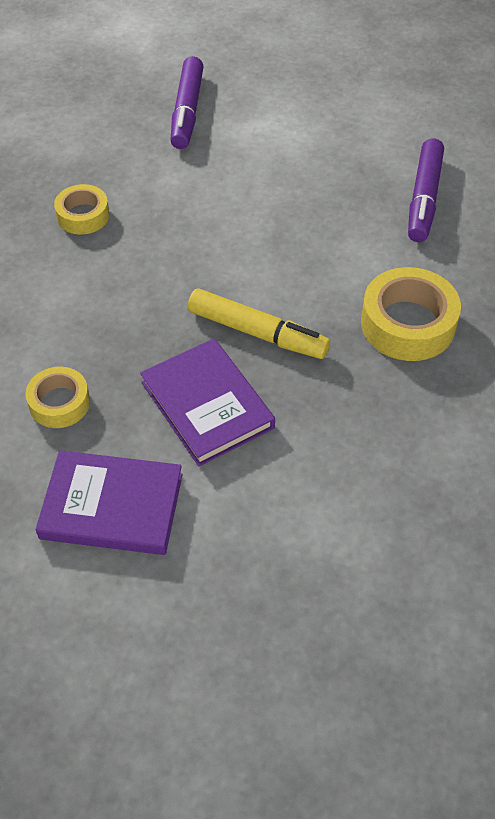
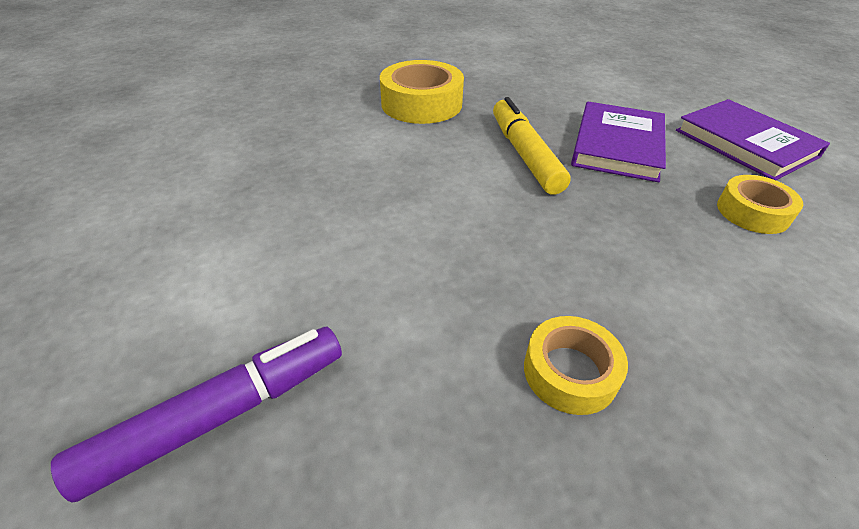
camera: 130 degrees left, 10 degrees down
(423, 198) = (263, 141): purple marker -> none

